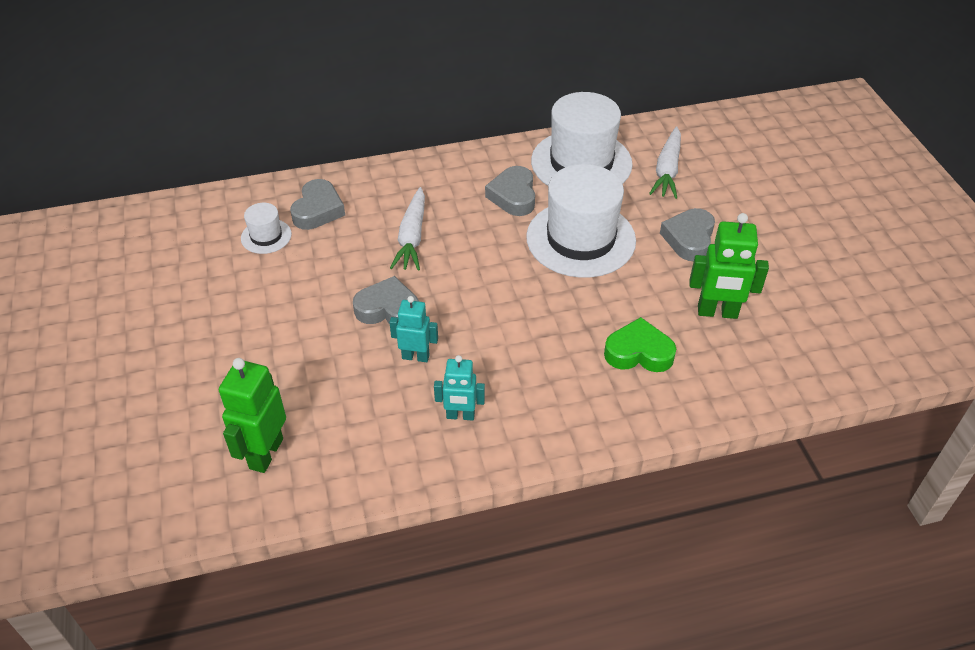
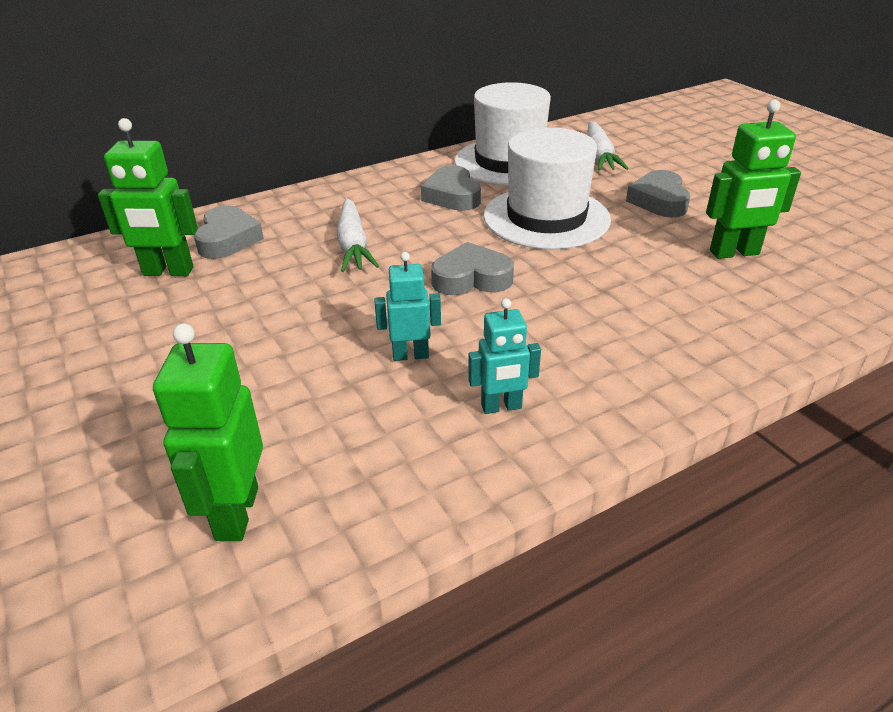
camera: 15 degrees left, 10 degrees down
(266, 236) = (168, 272): white hat -> green robot
(388, 309) = (353, 314): grey heart -> grey heart (471, 278)
(638, 352) = (677, 302): green heart -> none

